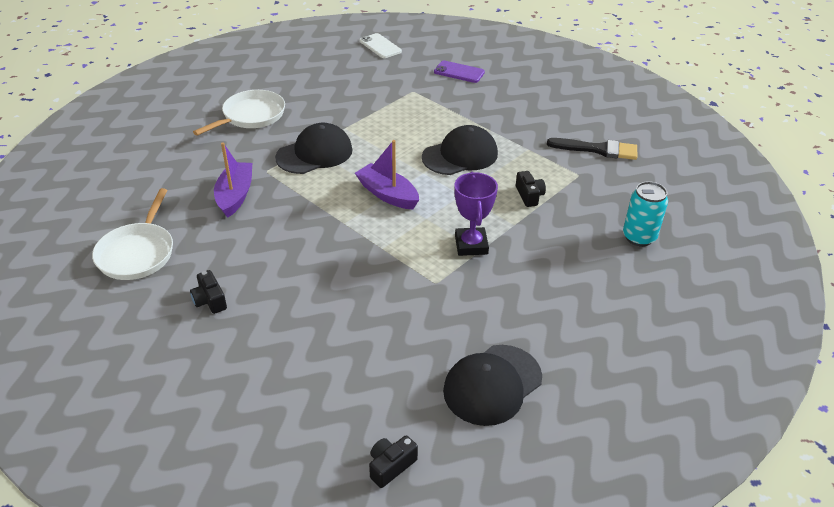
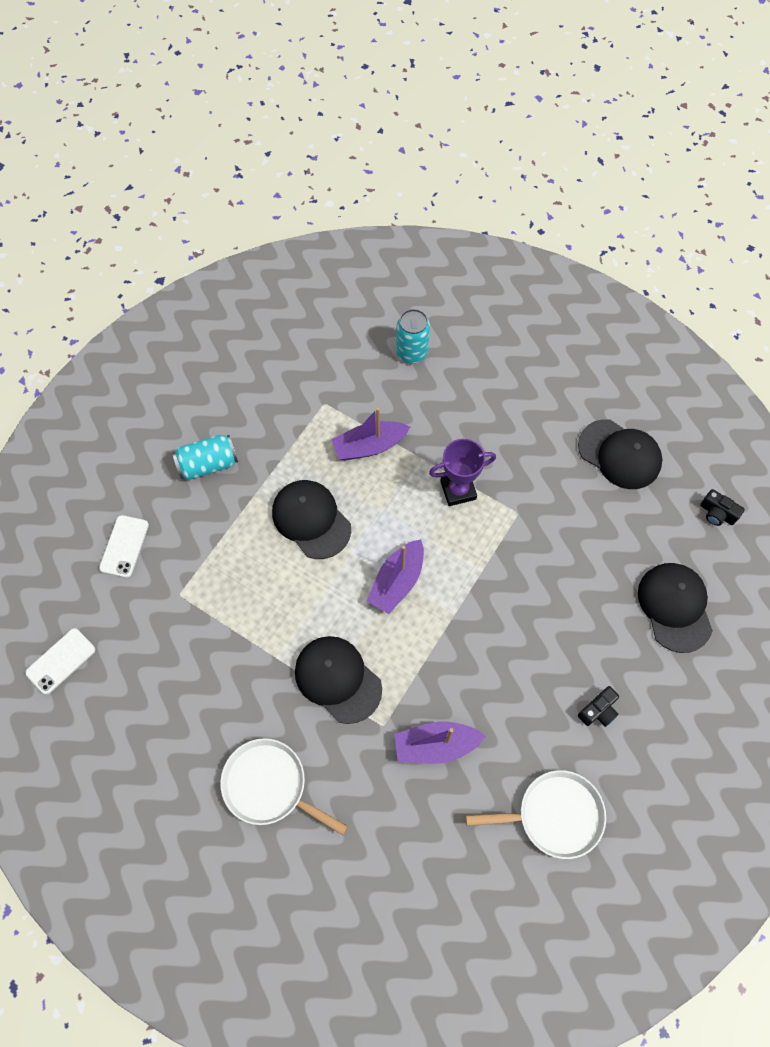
camera: 100 degrees left, 25 degrees up
(287, 389) = (675, 607): none -> black cap
(459, 72) = (124, 546): purple phone -> white phone
(523, 111) = (208, 464): none -> turquoise can
(529, 196) = (369, 446): black camera -> purple boat
(597, 149) = (275, 387): black brush -> none

